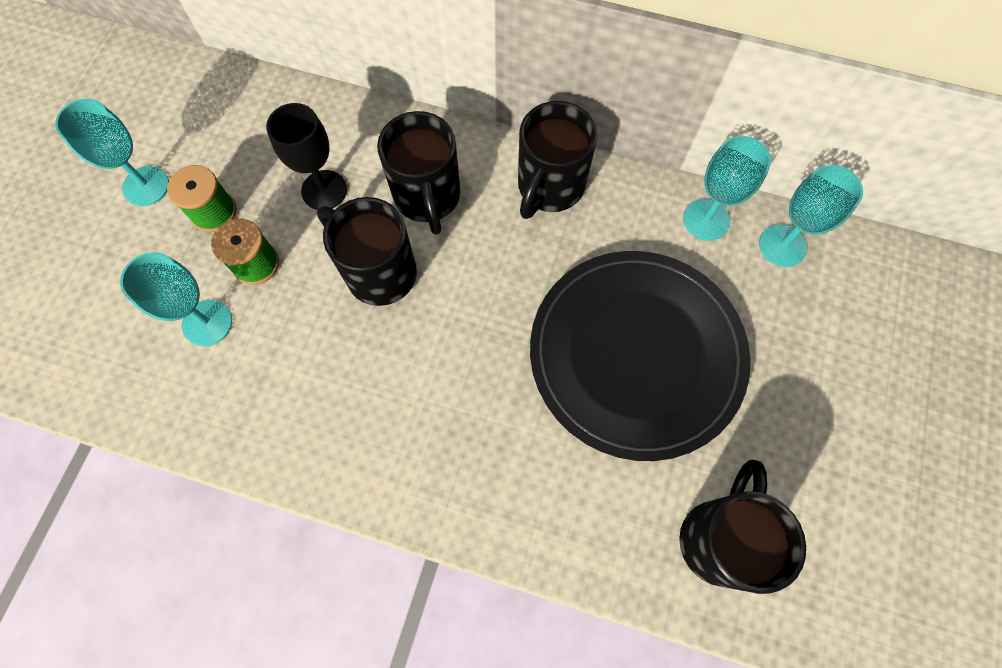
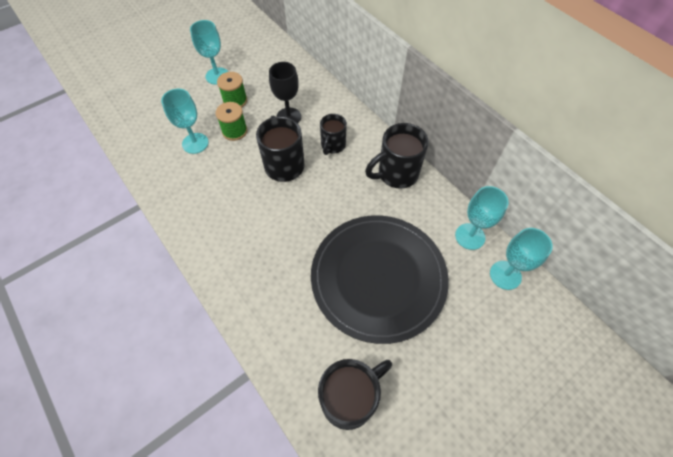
camera: 35 degrees right, 10 degrees down
(427, 197) = (332, 145): black mug -> black mug, size x0.64

